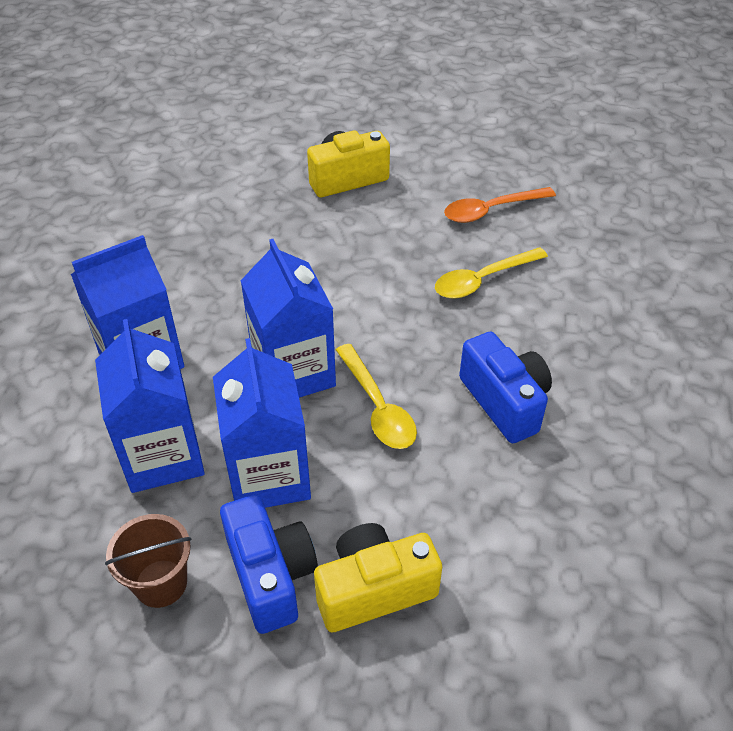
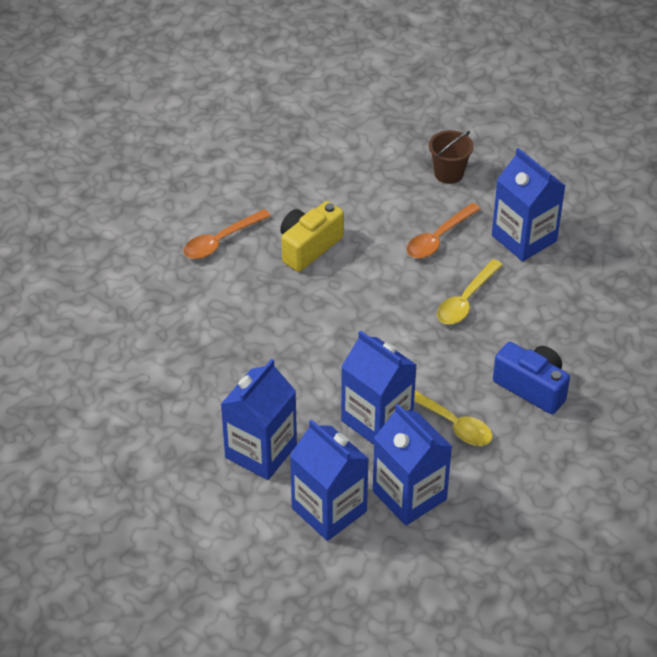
camera: 25 degrees left, 0 degrees up
(161, 583) = (388, 585): brown bucket -> brown bucket (449, 173)
(264, 149) = (221, 241): none -> orange spoon
(270, 575) = (453, 554): blue camera -> none
(374, 590) = (520, 536): yellow camera -> none
(590, 238) = (524, 238): none -> blue carton

